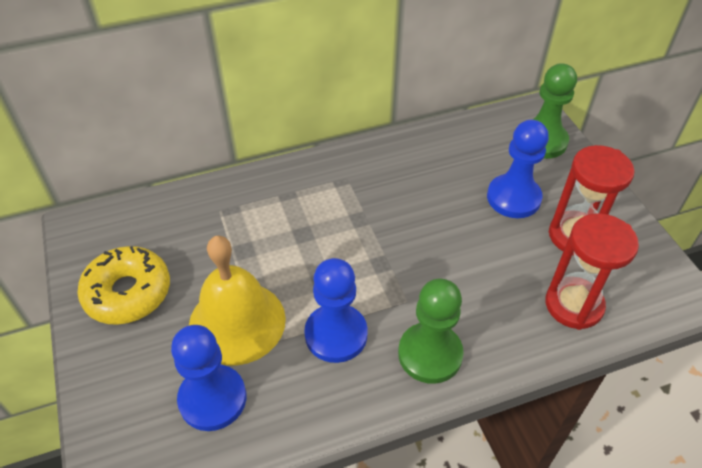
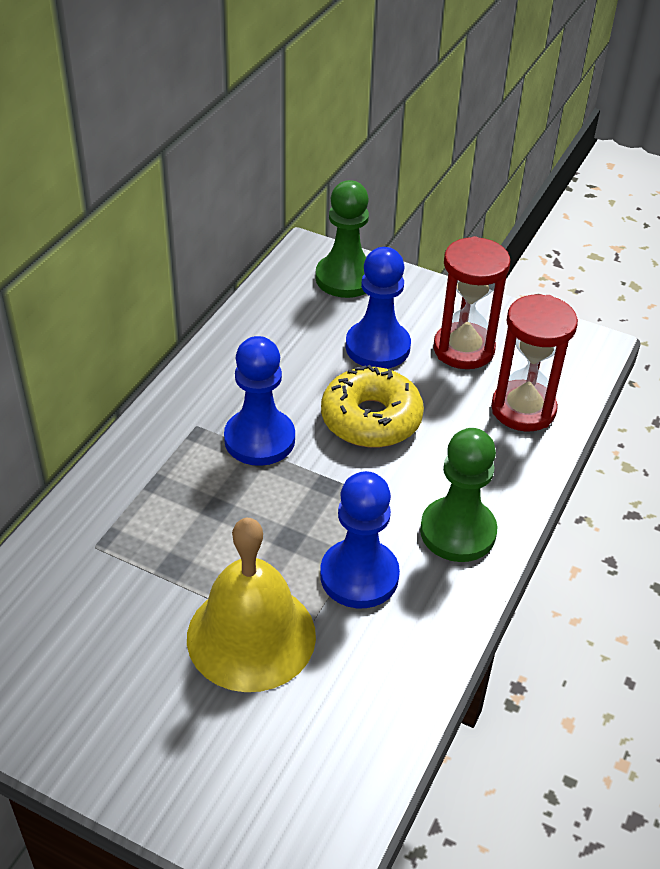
camera: 45 degrees left, 5 degrees down
(128, 293) = (94, 697): yellow donut -> yellow donut (371, 419)
(212, 399) = (313, 719): blue pawn -> blue pawn (259, 439)

